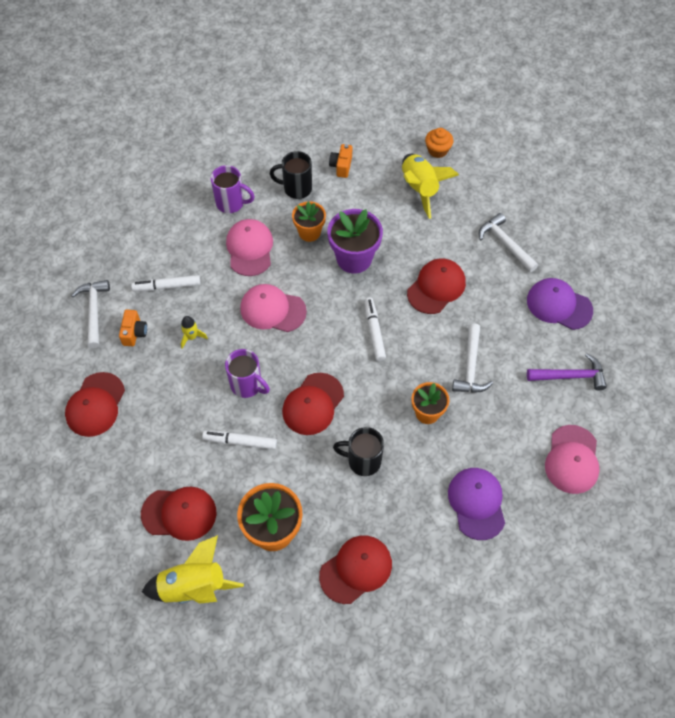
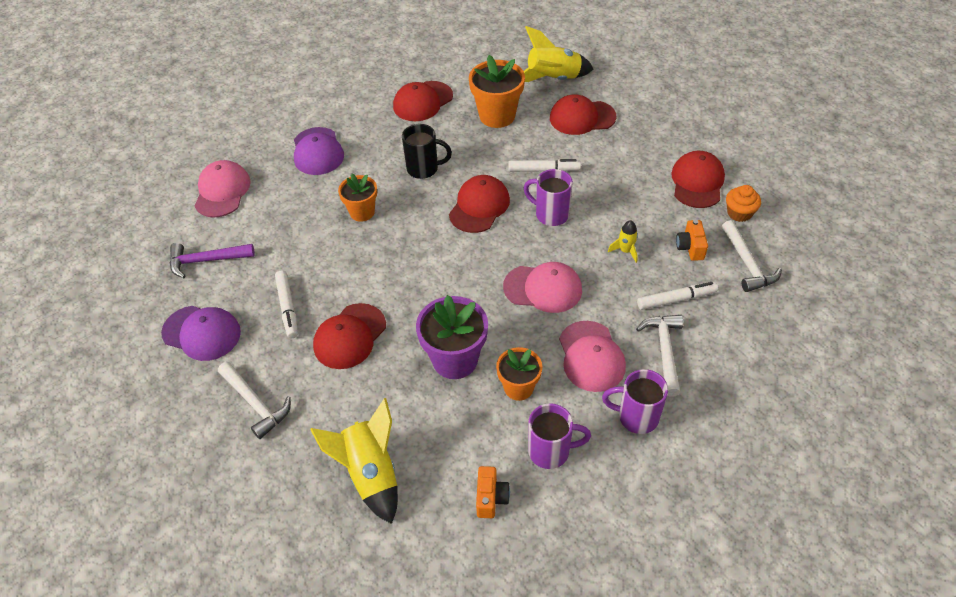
camera: 175 degrees right, 10 degrees down
(296, 188) = (550, 451): black mug -> purple mug
(374, 331) = (422, 279): white marker -> white marker (287, 307)
(437, 150) = (342, 548): orange cupcake -> orange cupcake (739, 213)
(471, 367) = (314, 257): white hammer -> white hammer (664, 351)

